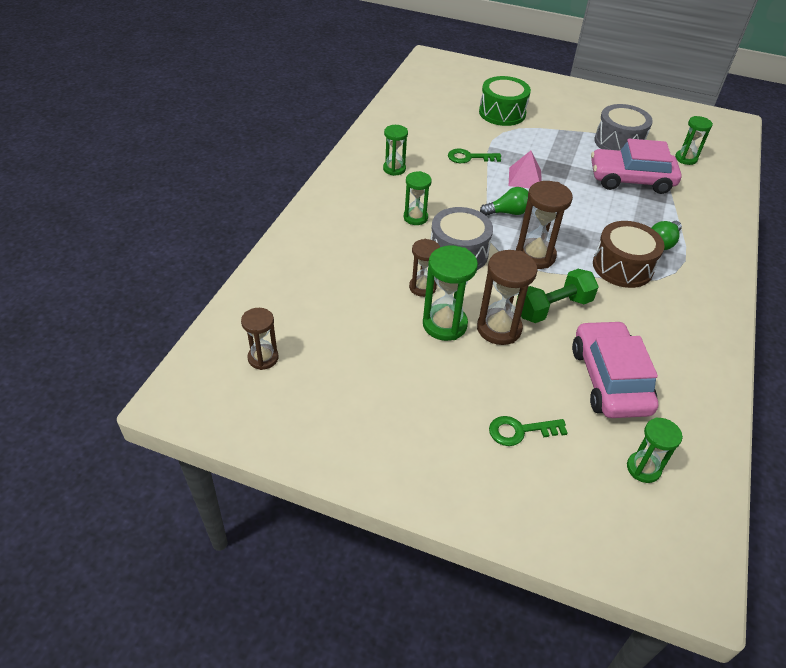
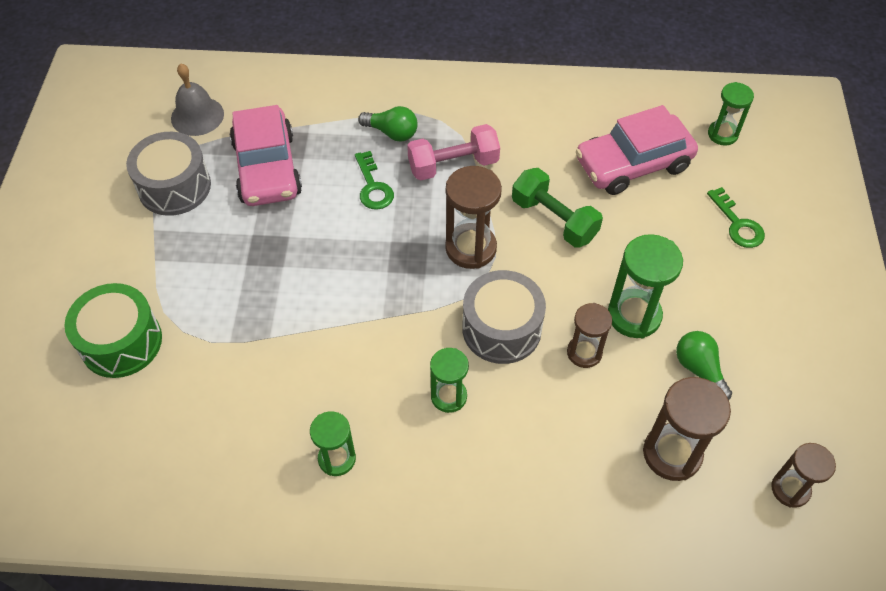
camera: 105 degrees left, 10 degrees up
(469, 157) = (271, 362): green key -> green key (373, 186)
(499, 328) = (612, 263): brown hourglass -> brown hourglass (672, 453)
(507, 212) = (393, 290): green light bulb -> green light bulb (699, 369)
(525, 178) = (303, 283): pink pyramid -> none
(622, 267) = (453, 165): brown drum -> pink dumbbell
(686, 159) = (197, 116): green hourglass -> grey bell

